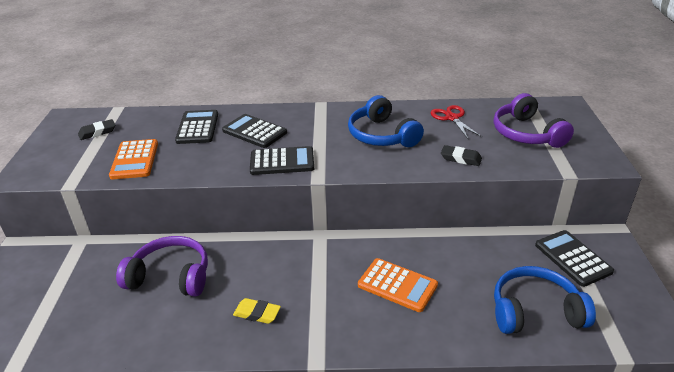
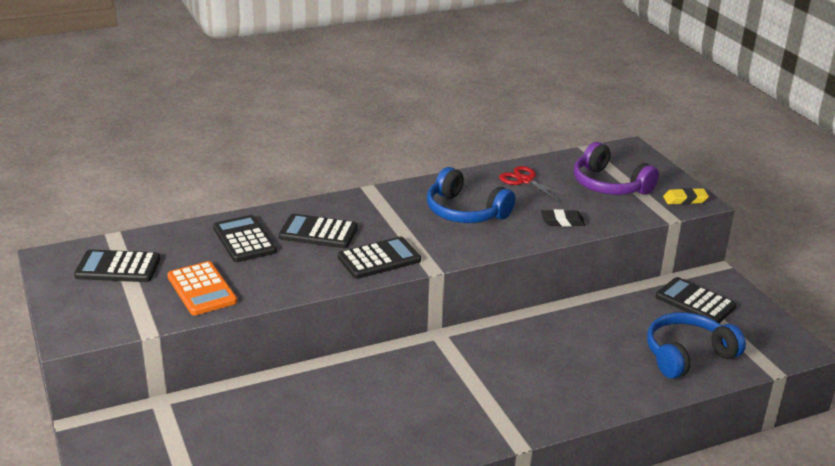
camera: 25 degrees left, 5 degrees down
(97, 132) = (118, 267): black eraser -> black calculator
(170, 276) = (306, 411): purple headphones -> none
(257, 313) = (430, 421): yellow eraser -> yellow eraser (685, 200)
(397, 285) = (550, 363): orange calculator -> none

